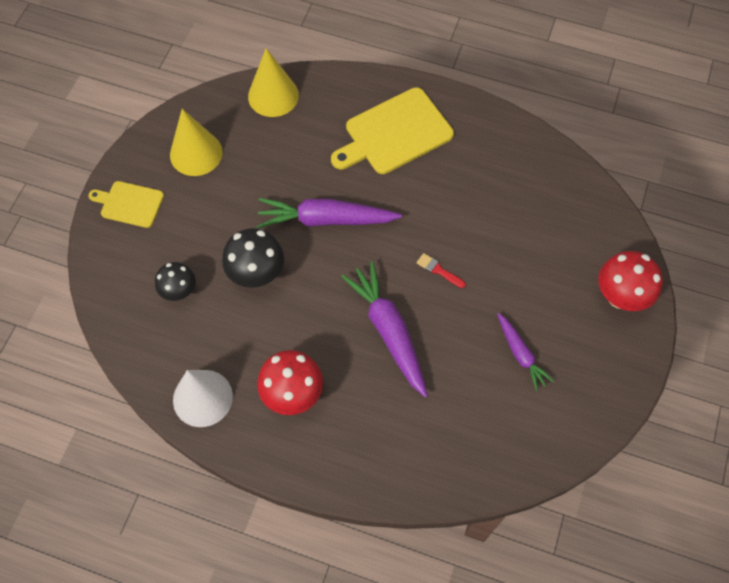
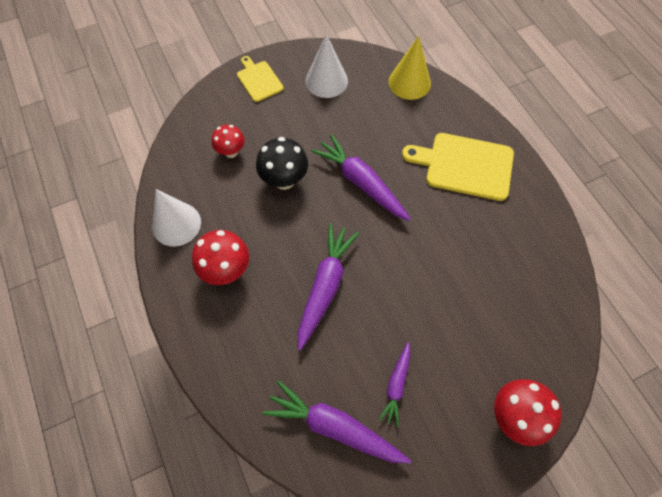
camera: 45 degrees right, 0 degrees up
(179, 291) = (231, 152): black mushroom -> red mushroom
(196, 153) = (326, 81): yellow cone -> white cone
(439, 270) = (400, 278): red brush -> none
(509, 428) = (334, 427): none -> purple carrot

